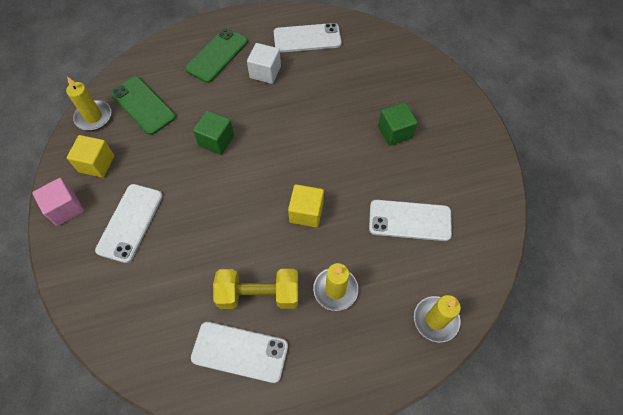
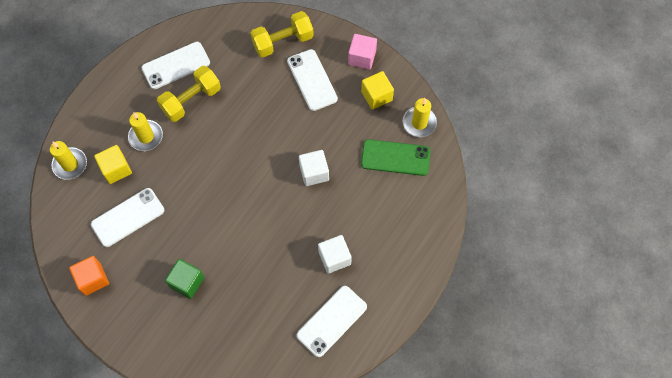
camera: 140 degrees right, 5 degrees up
(111, 287) = (283, 42): none -> yellow dumbbell
(216, 140) = (314, 173): green cube -> white cube
(217, 55) = (388, 243): green phone -> none
(306, 212) = (204, 170): yellow cube -> yellow cube (116, 169)
(477, 189) = (93, 279): none -> orange cube

